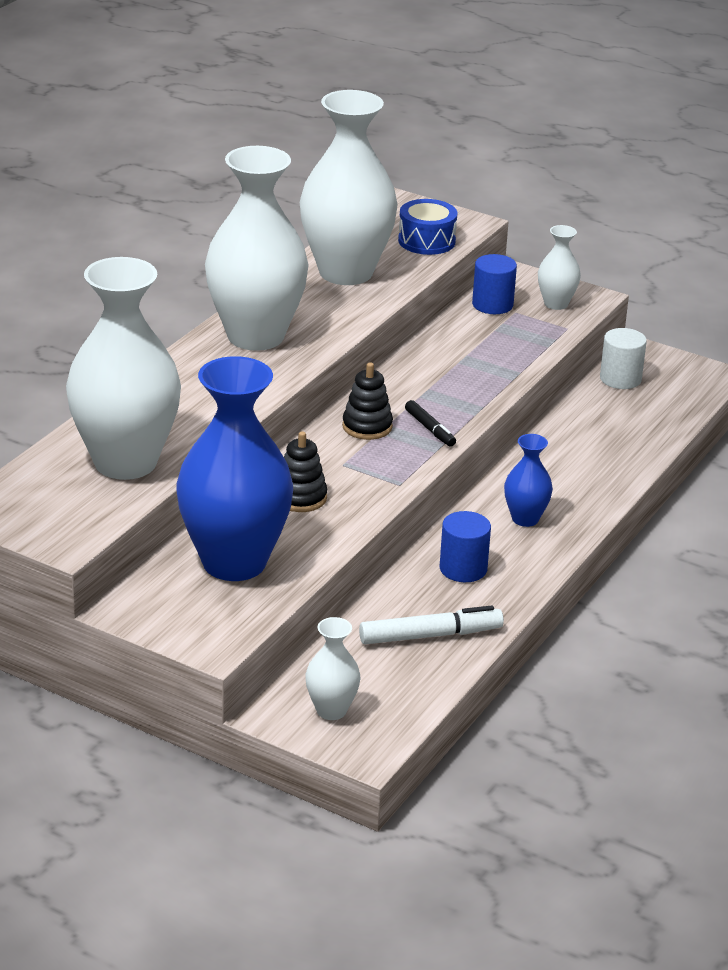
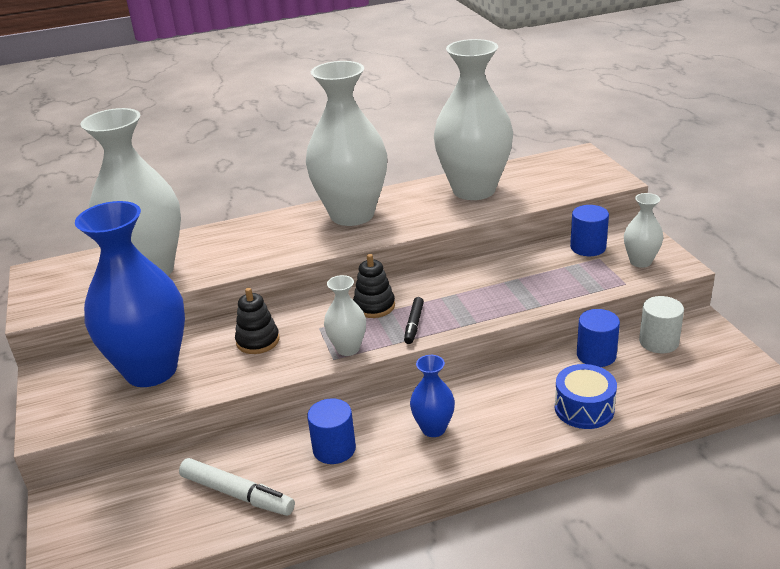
camera: 45 degrees right, 0 degrees up
(331, 710) = (93, 520): white vase -> white vase (348, 348)
(426, 241) = (562, 184): blue drum -> blue drum (584, 408)
(583, 409) = (596, 355): none -> blue cylinder

